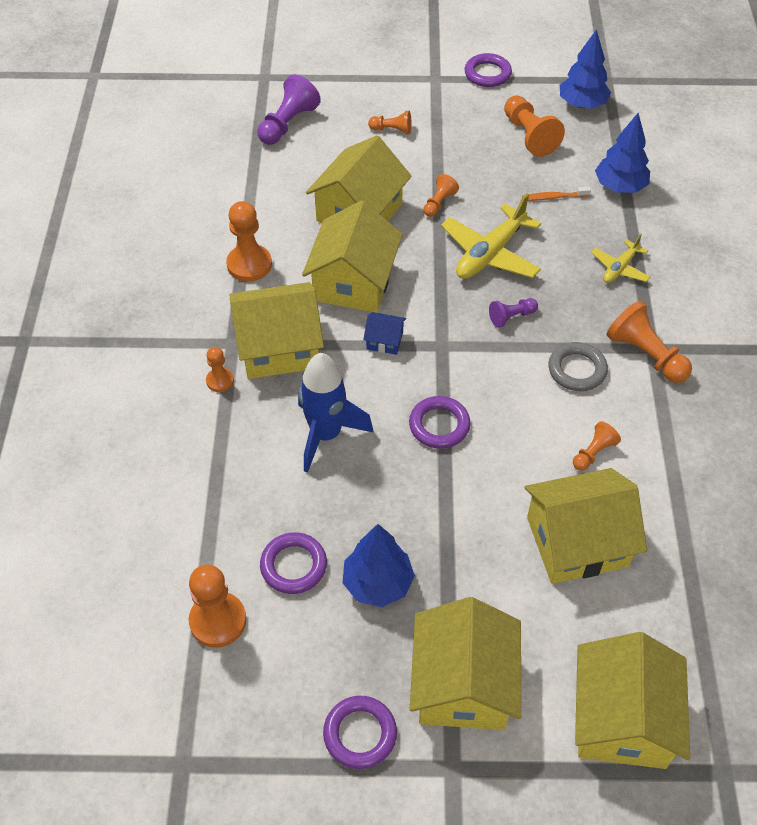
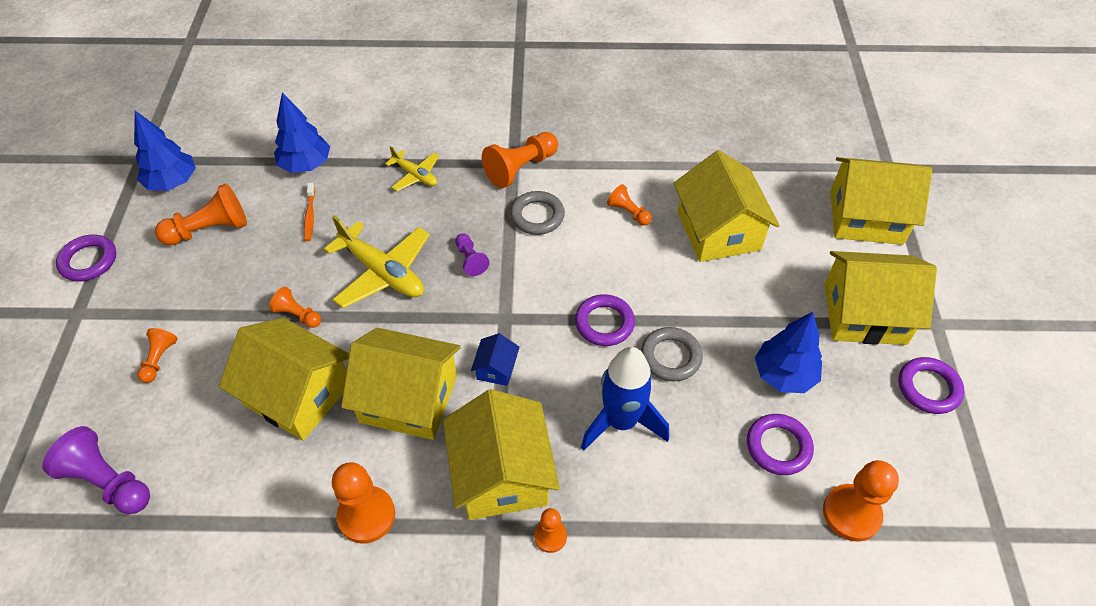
camera: 90 degrees left, 0 degrees up
(399, 480) = (670, 357): none -> grey ring

